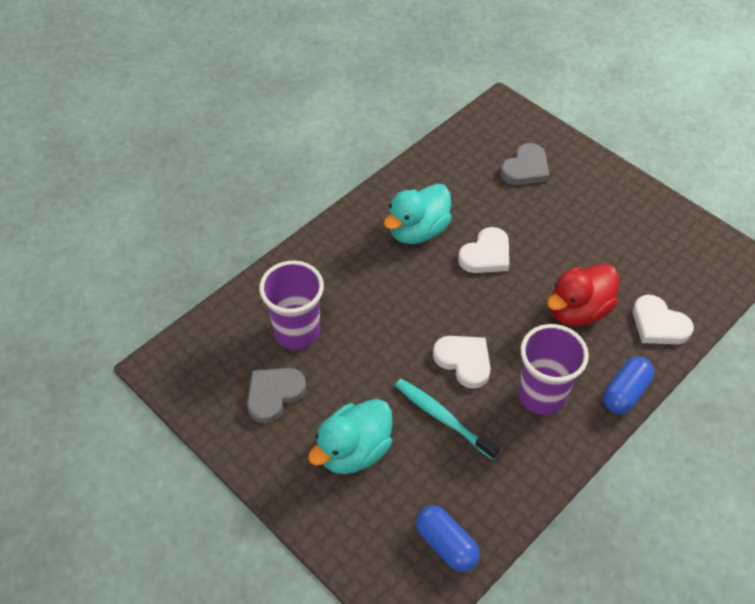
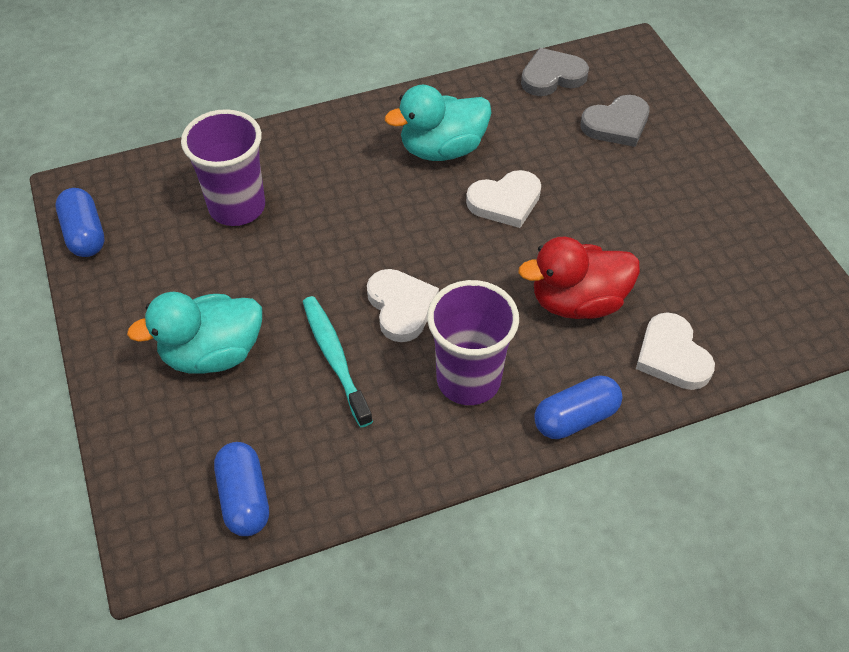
camera: 25 degrees right, 0 degrees up
(193, 398) = (85, 234): none -> blue capsule
(274, 394) = (168, 262): grey heart -> grey heart (552, 76)

